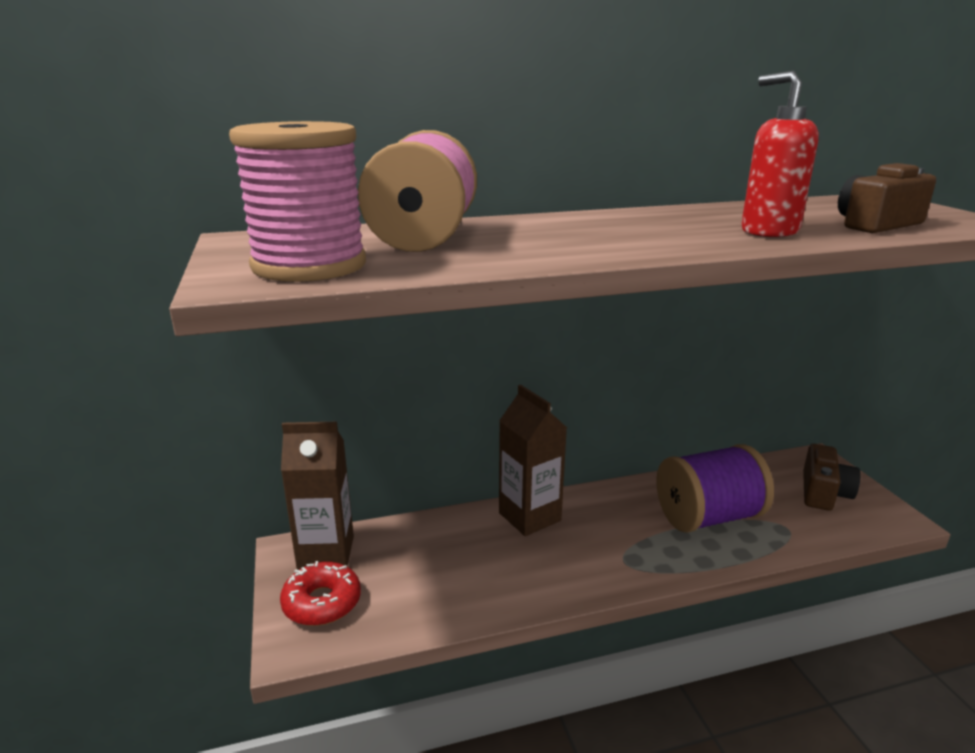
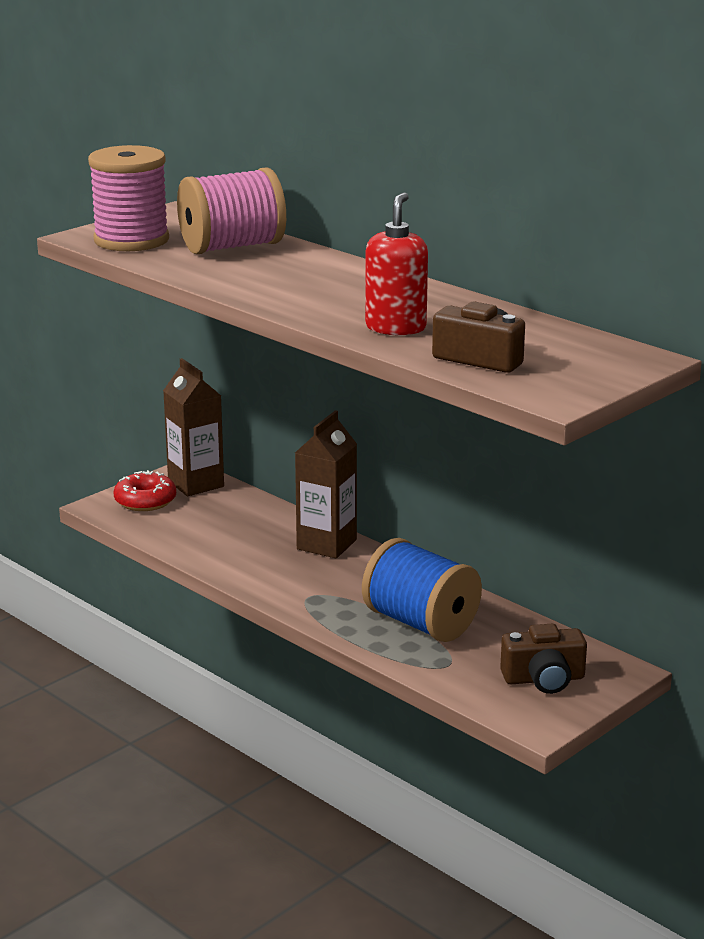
camera: 60 degrees right, 0 degrees up
(708, 517) = (420, 623): purple spool -> blue spool

